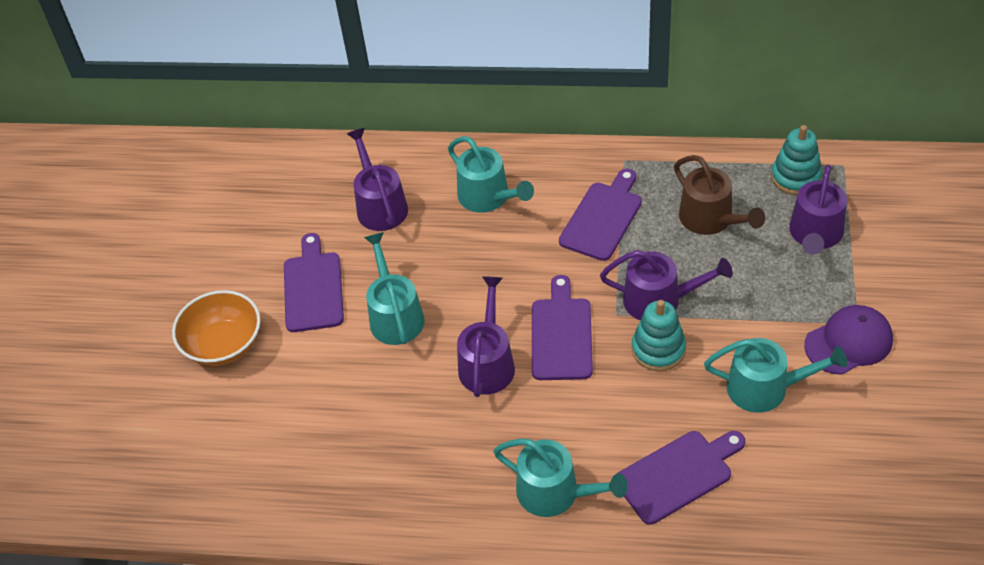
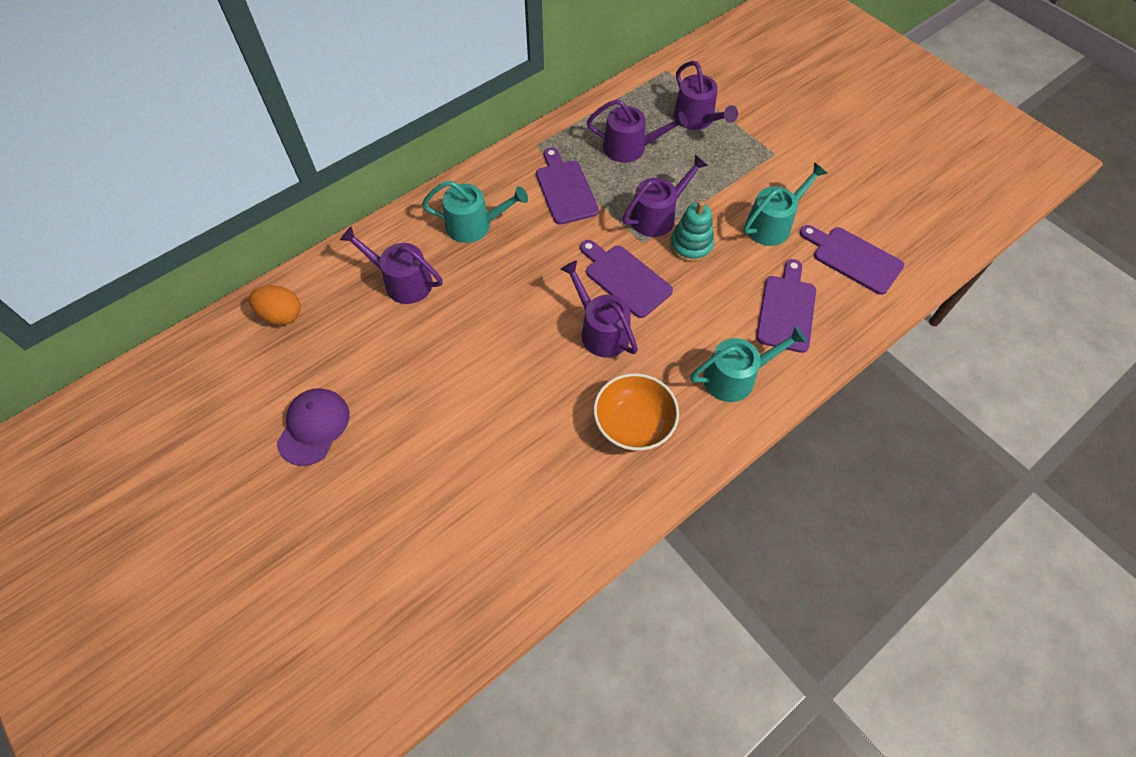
camera: 50 degrees left, 10 degrees up
(223, 345) = (397, 463): orange bowl -> orange bowl (633, 424)
(268, 170) = (281, 315): none -> orange egg
(313, 288) = (420, 372): purple cutting board -> purple cutting board (853, 258)
(395, 316) = (503, 347): turquoise watering can -> none
(710, 219) = (630, 148): brown watering can -> purple watering can
(795, 177) = (648, 93): turquoise stacking toy -> none
(848, 342) = (783, 167): purple cap -> purple cap (314, 427)

